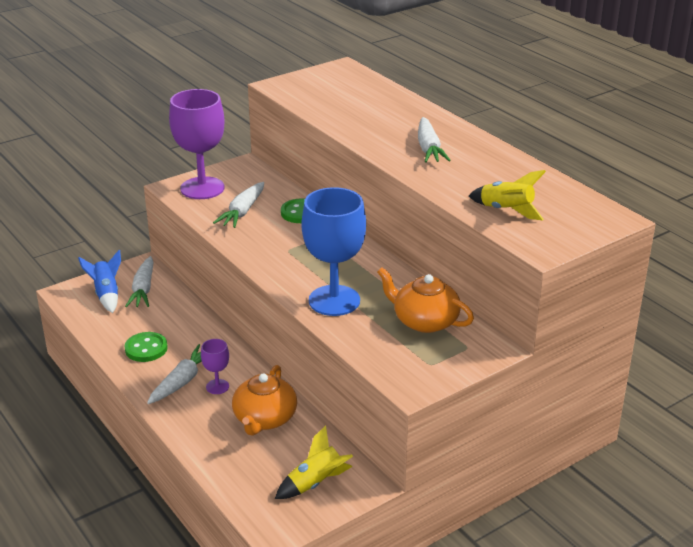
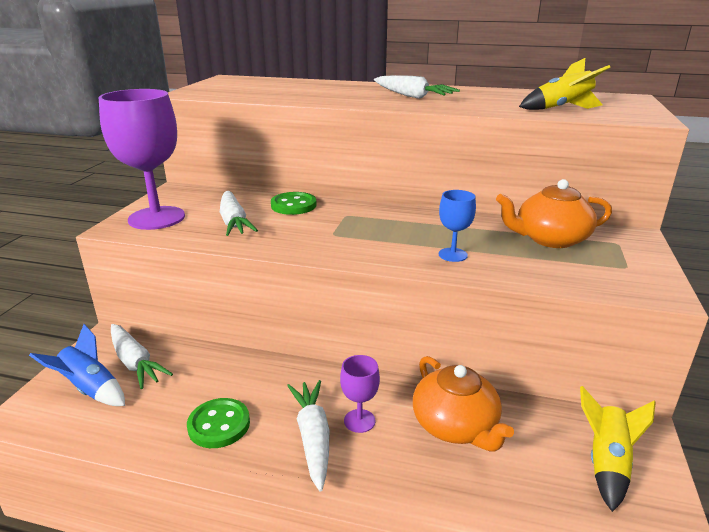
camera: 40 degrees left, 5 degrees down
(334, 300) = (453, 255): blue goblet -> blue goblet, size x0.46

